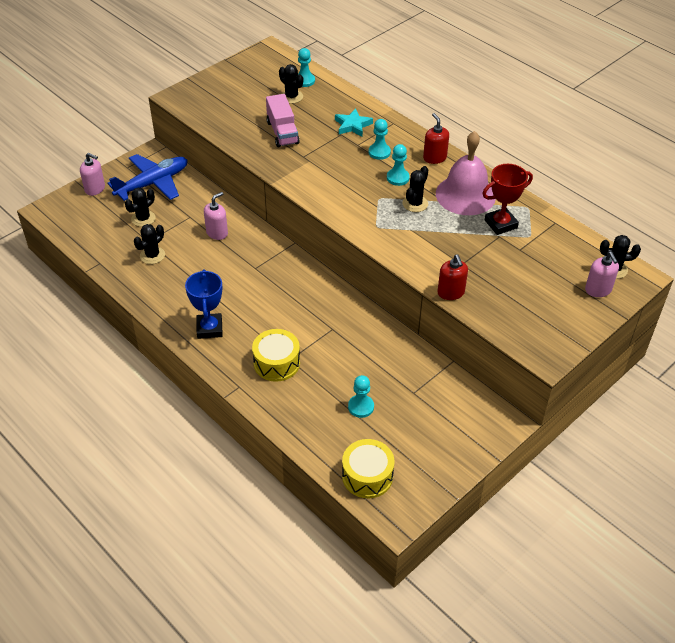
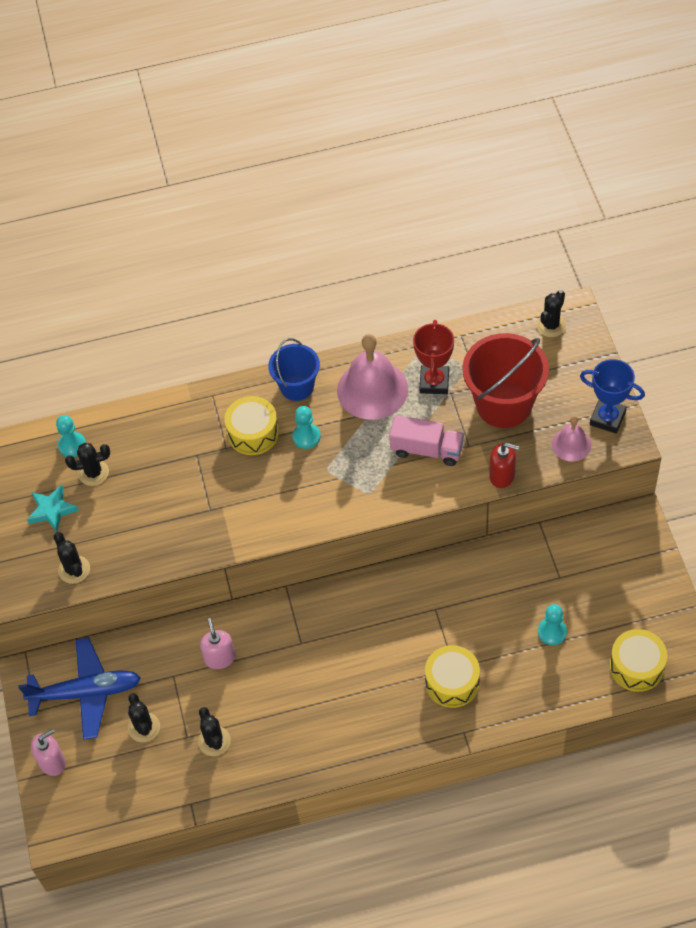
camera: 55 degrees left, 10 degrees up
(153, 183) = (86, 692): blue plane -> blue plane turned 90 degrees clockwise
(209, 328) = (366, 727): blue trophy -> blue trophy (607, 418)
(282, 132) = (153, 511): pink truck -> pink truck (427, 450)
(353, 125) = (189, 436): turquoise star -> turquoise star (52, 510)
(379, 152) = (253, 433): turquoise pawn -> yellow drum
(415, 204) = (357, 441): black cactus -> black cactus (74, 569)
(434, 158) = (297, 386): red soap dispenser -> blue bucket
(514, 323) = (571, 444): none -> pink bell
(516, 269) = (504, 404): none -> red bucket
(598, 290) = (569, 353): pink soap dispenser -> none

